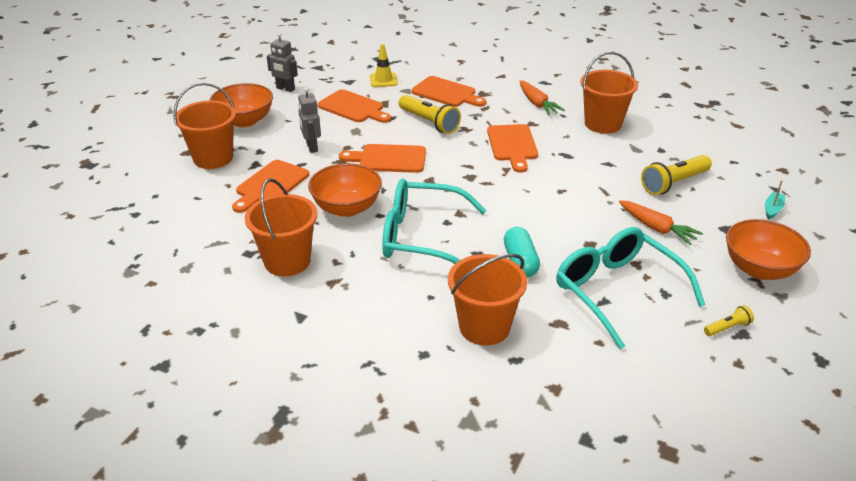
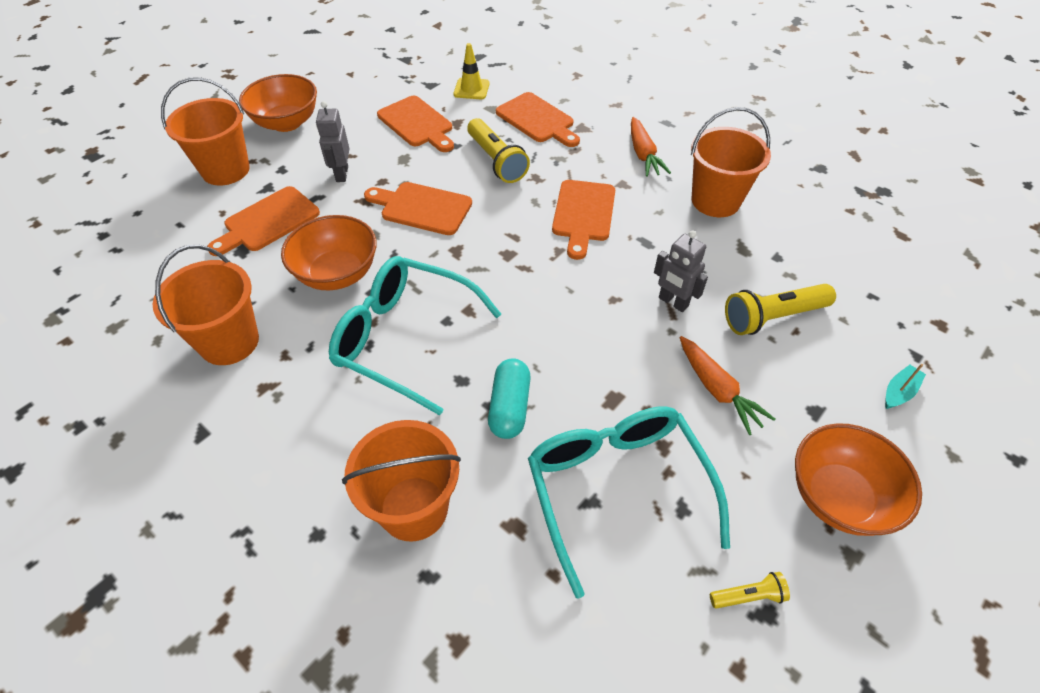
camera: 15 degrees right, 15 degrees up
(285, 89) = (354, 84): grey robot -> grey robot (673, 302)

